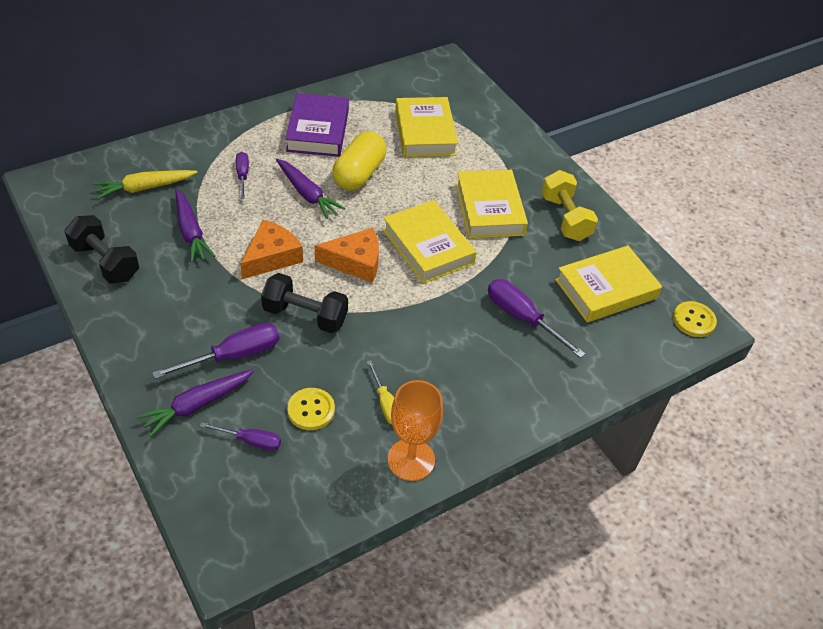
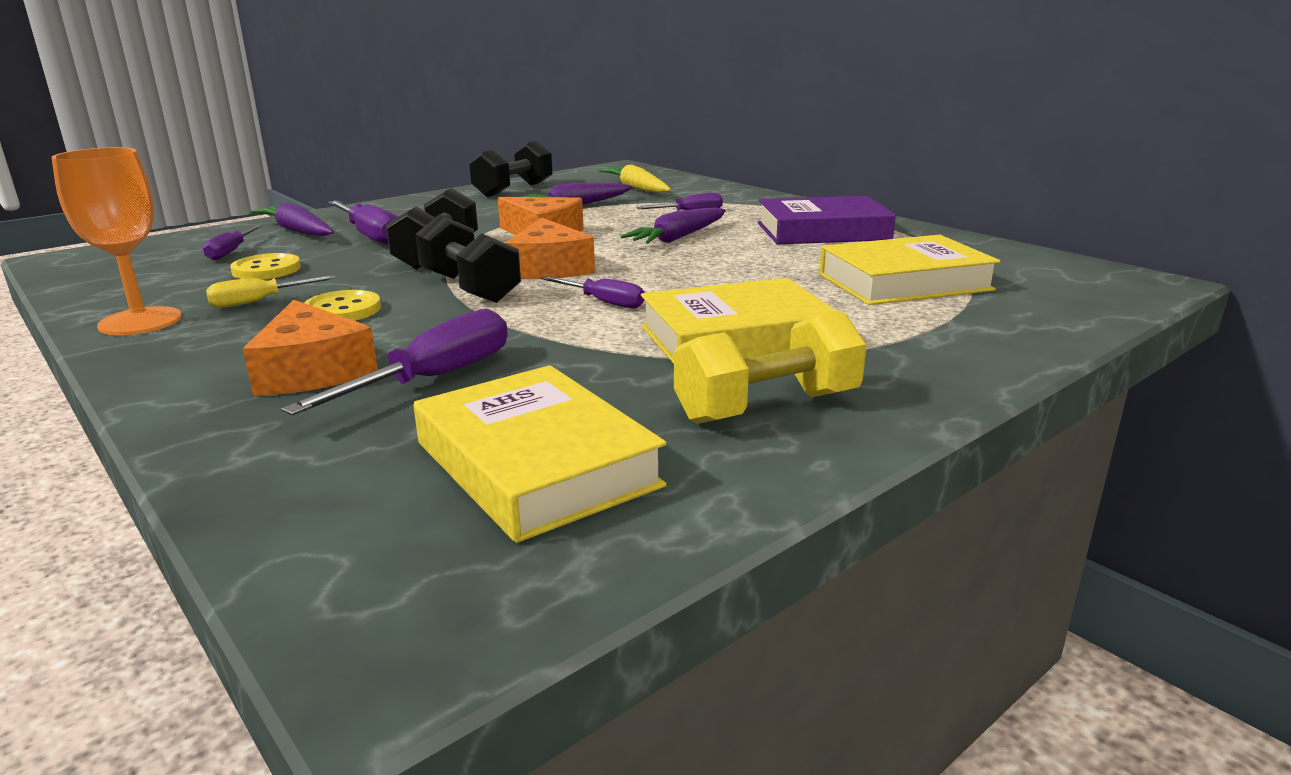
camera: 85 degrees right, 25 degrees down
(359, 174) = (747, 256): yellow capsule -> none
(386, 301) = (470, 288): none -> black dumbbell
(428, 246) = (603, 302): yellow book -> purple screwdriver
(505, 364) = (312, 371): none -> orange cheese
(693, 320) = (424, 618): yellow button -> yellow button (342, 310)

